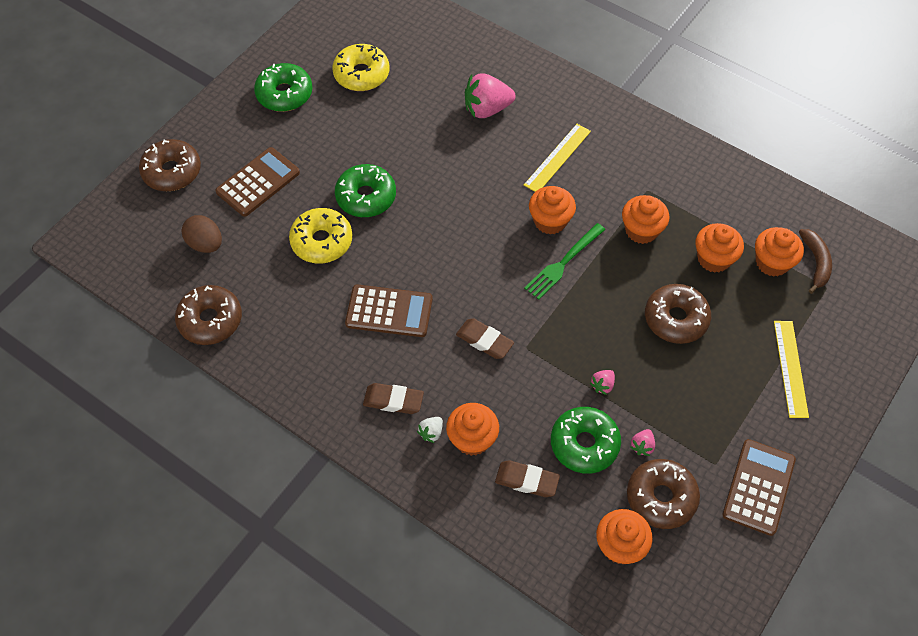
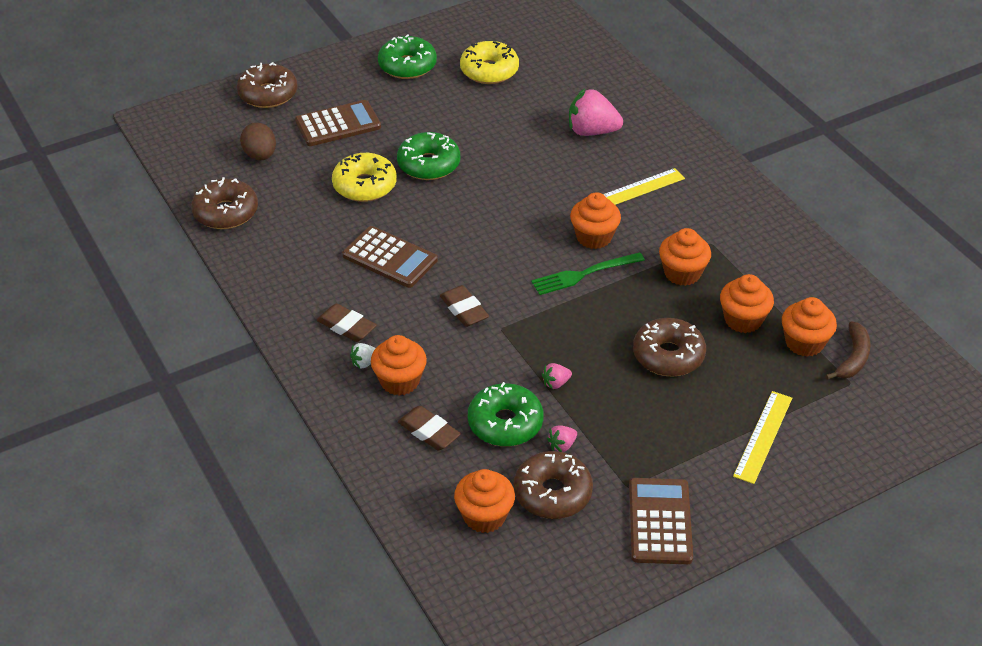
camera: 25 degrees right, 15 degrees down
(758, 487) = (659, 521): brown calculator -> brown calculator turned 45 degrees counterclockwise

